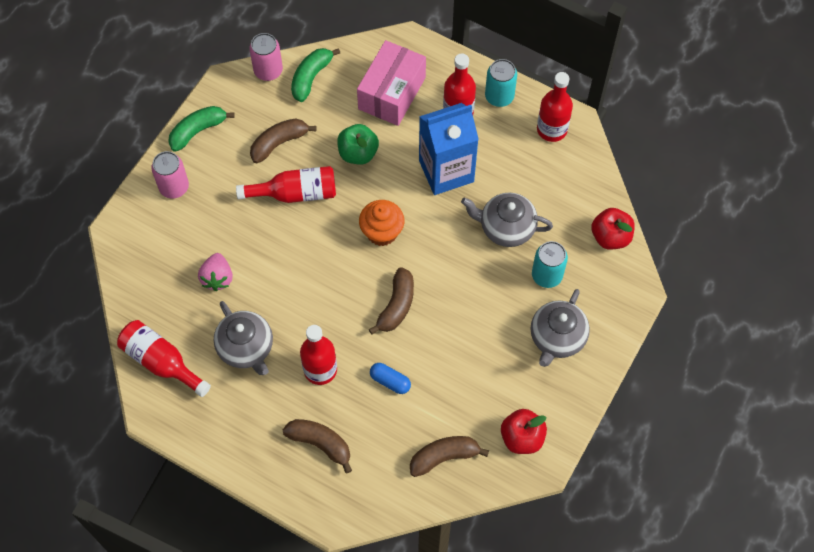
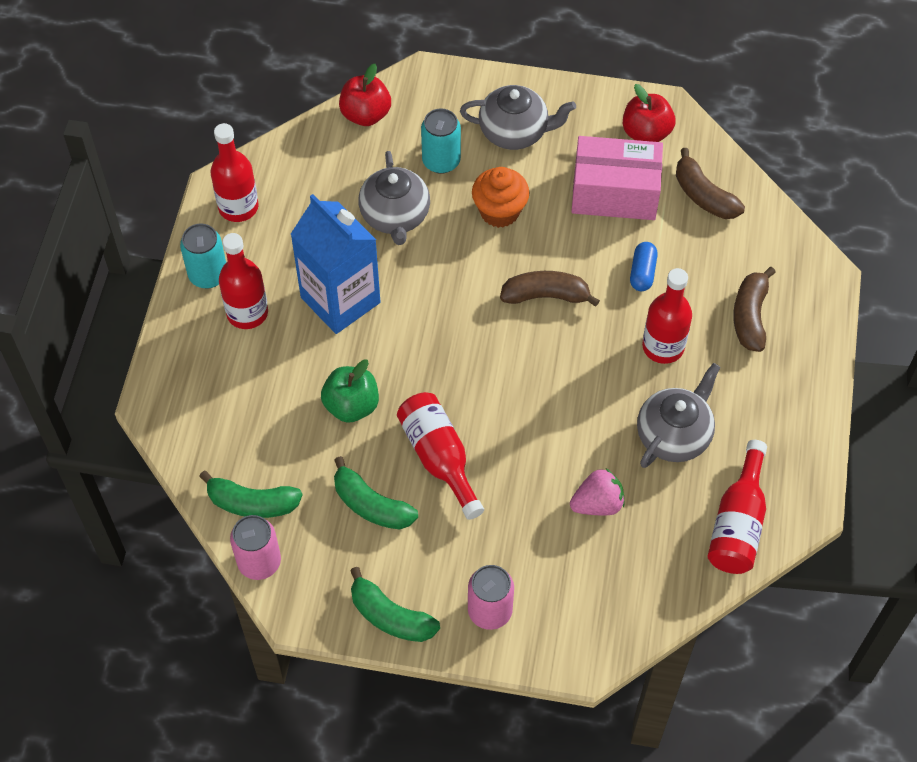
camera: 110 degrees left, 5 degrees down
(279, 143) = (371, 505): brown banana -> green banana
(382, 232) = (455, 342): orange cupcake -> orange cupcake (499, 211)
(392, 93) = (244, 397): pink box -> pink box (614, 193)

